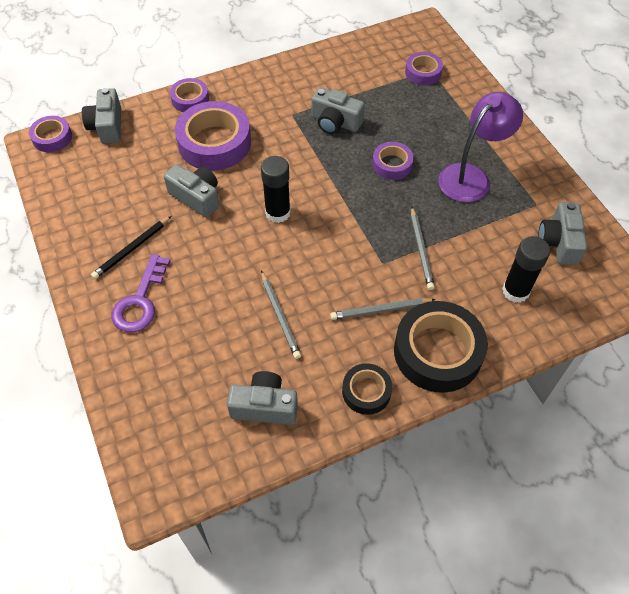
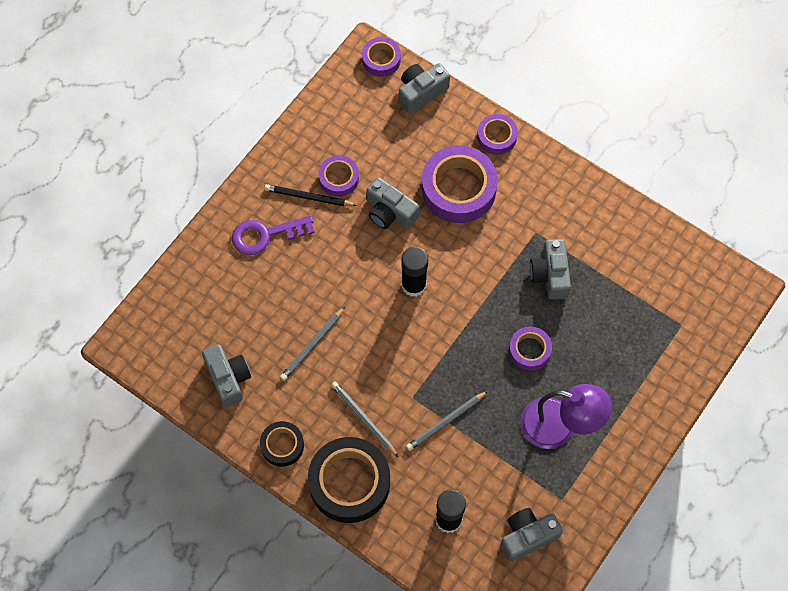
camera: 60 degrees right, 10 degrees up
(196, 197) = (389, 212): grey camera -> grey camera turned 120 degrees clockwise
(423, 72) = (672, 319): purple tape -> purple tape (339, 178)

